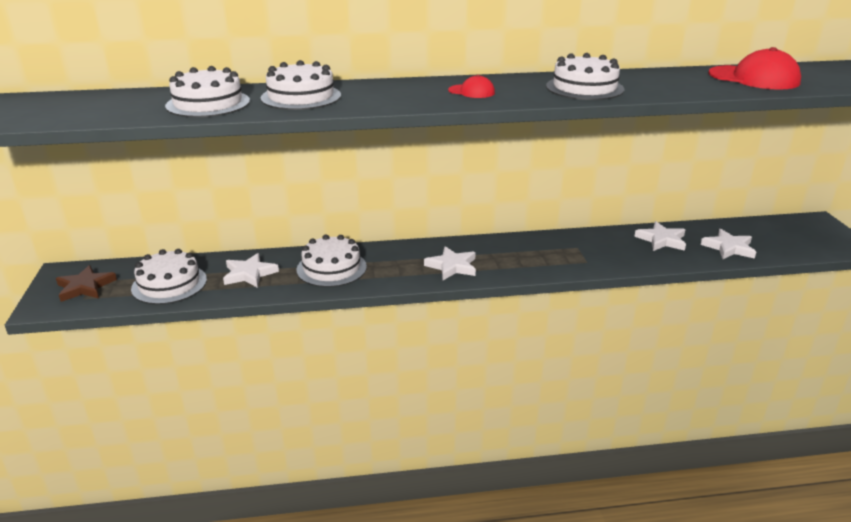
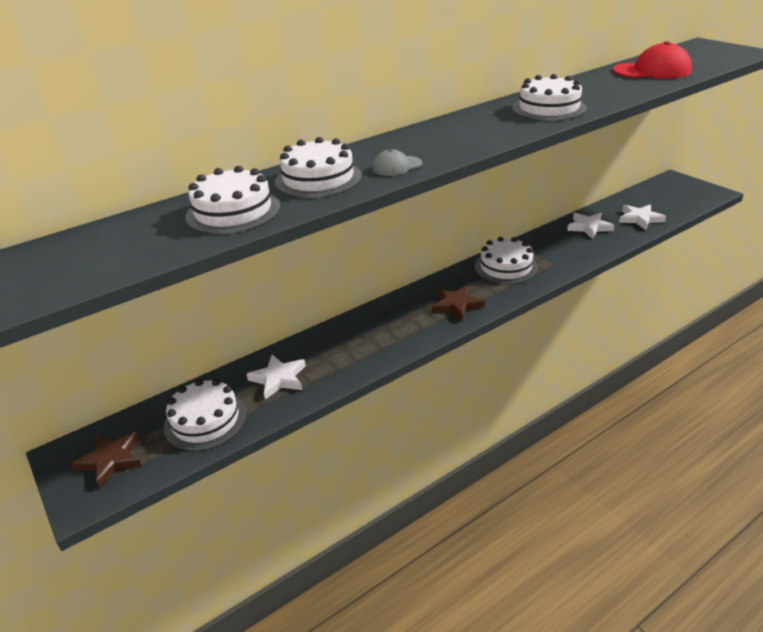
camera: 25 degrees left, 5 degrees up
(331, 268) = (352, 344): white cake -> white cake (506, 267)
(373, 102) = (397, 166): none -> grey cap
(452, 266) = (456, 305): white star -> brown star
(471, 91) = (465, 134): red cap -> none

